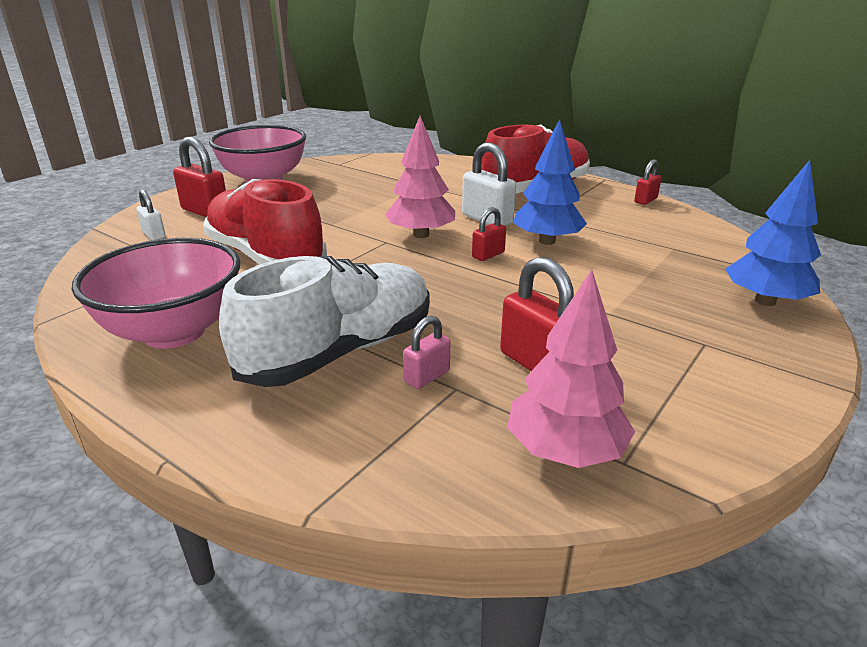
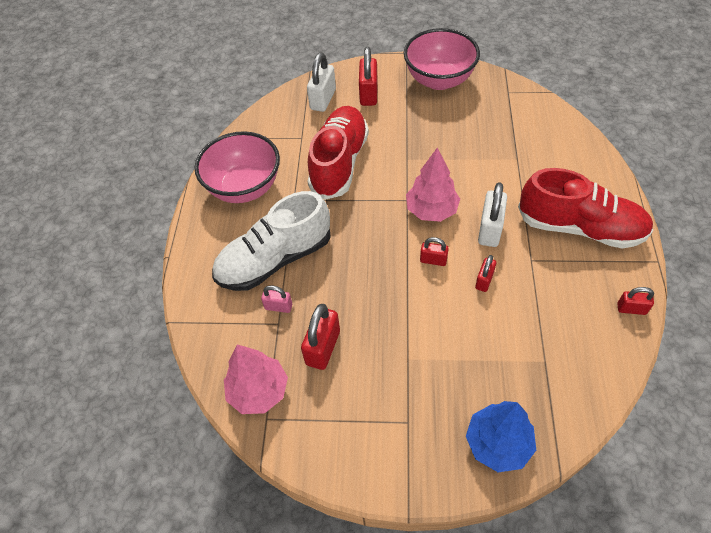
camera: 60 degrees right, 25 degrees up
(154, 235) = (323, 99): white padlock -> white padlock, size x1.72
(340, 351) = (274, 259): white shoe -> white shoe turned 135 degrees clockwise
(547, 241) = (484, 280): blue tree -> red padlock

